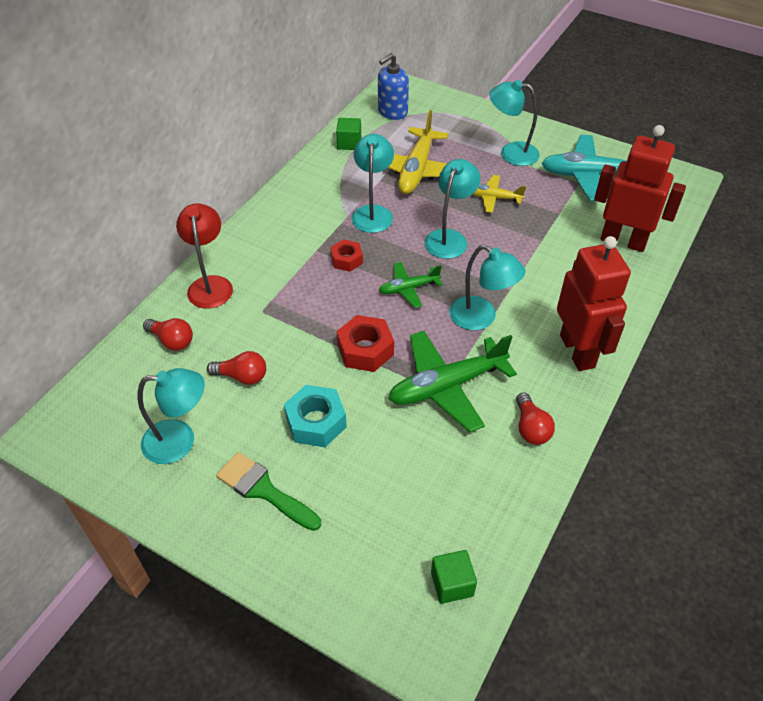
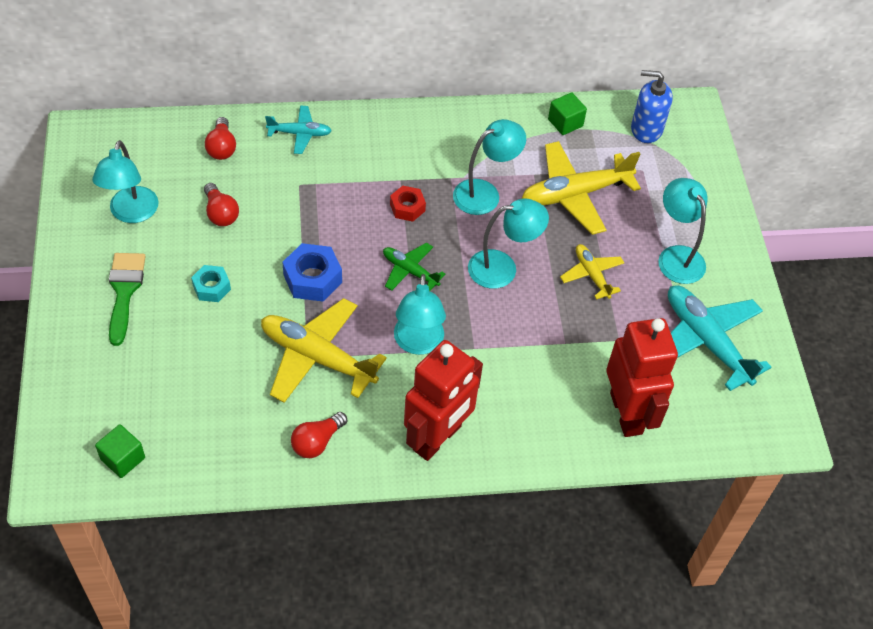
camera: 50 degrees right, 5 degrees up
(180, 441) = (131, 213): turquoise lamp -> turquoise lamp turned 45 degrees clockwise
(210, 284) = (300, 134): red lamp -> turquoise plane
(316, 422) = (211, 287): turquoise nut -> turquoise nut, size x0.64
(365, 350) = (312, 278): red nut -> blue nut
(447, 386) = (317, 357): green plane -> yellow plane

